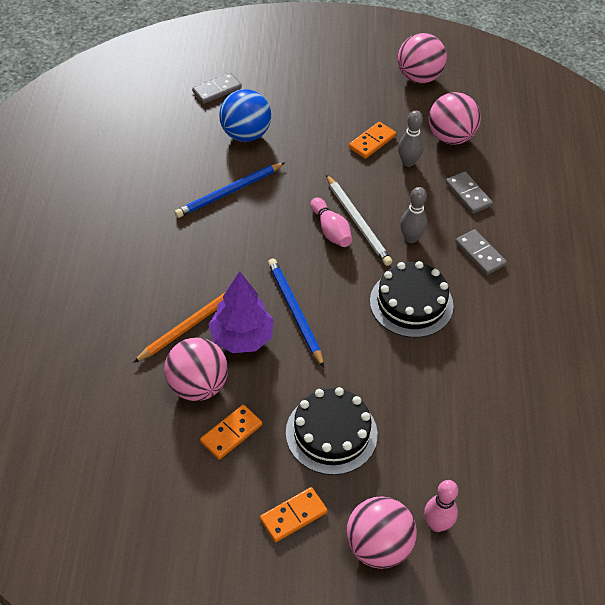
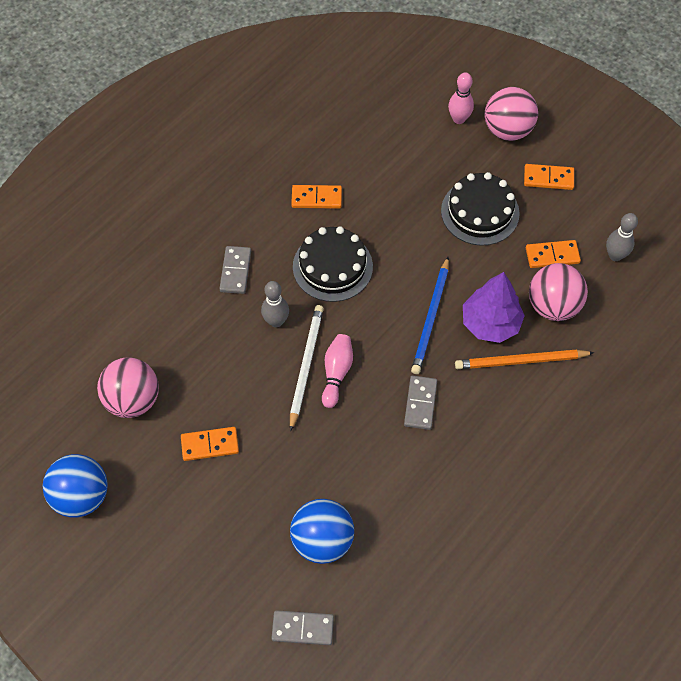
camera: 140 degrees left, 10 degrees up
(229, 192) = (393, 476): blue pencil -> none
(408, 162) = (200, 398): grey bowling pin -> grey bowling pin (615, 255)
(419, 77) = (81, 496): pink ball -> blue ball
(468, 194) = (184, 330): grey domino -> grey domino (420, 403)
(483, 351) = (316, 198): none -> orange domino

